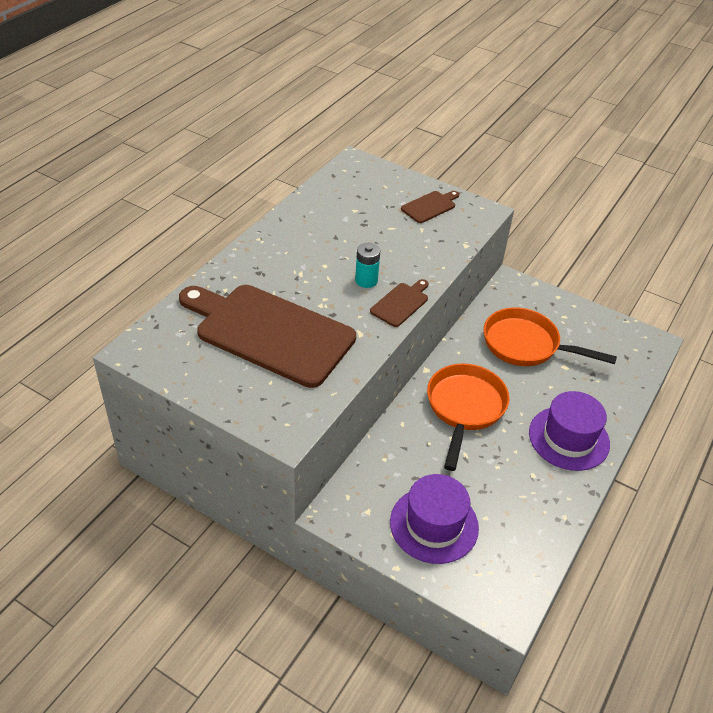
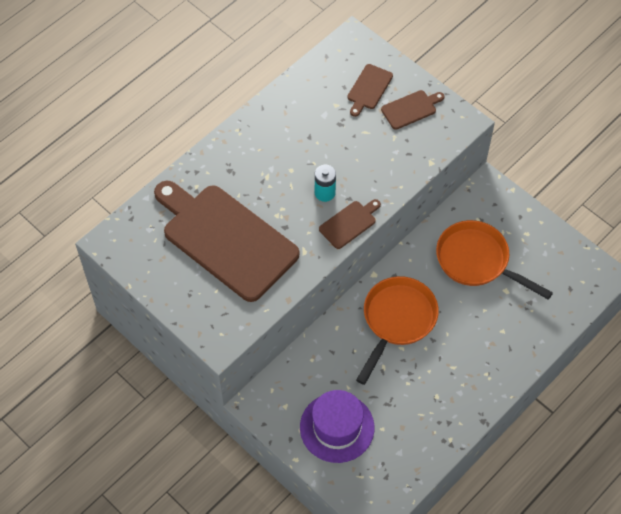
camera: 15 degrees right, 15 degrees up
(383, 195) = (368, 89): none -> brown cutting board
(569, 438) = (481, 365): purple hat -> none

